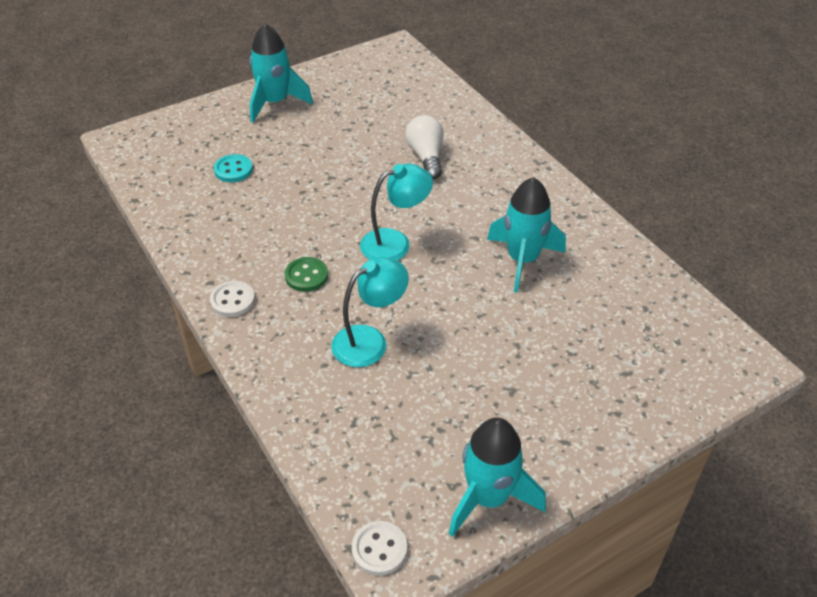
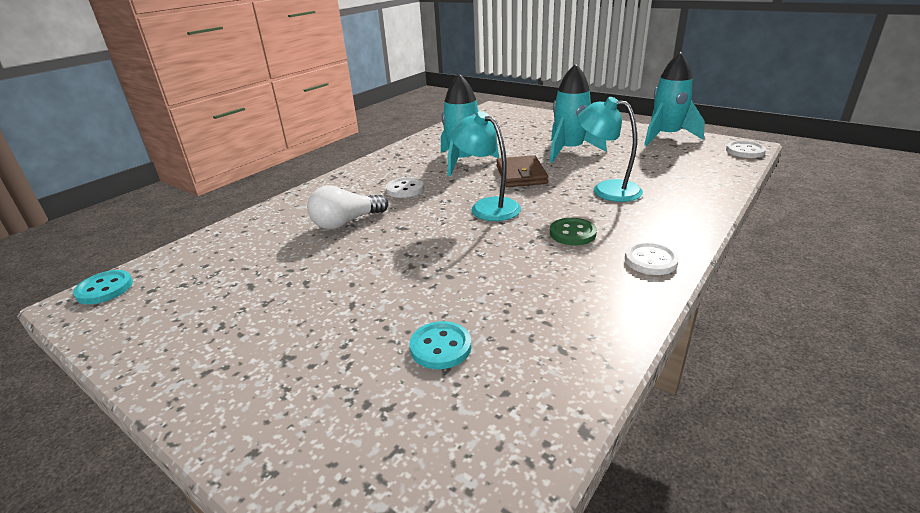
camera: 110 degrees left, 15 degrees down
(275, 103) = (244, 371): turquoise rocket -> turquoise rocket (569, 151)
(405, 54) = (104, 289): none -> turquoise button
(453, 291) = (521, 175): none -> brown wallet
(473, 201) = (405, 189): none -> white button

